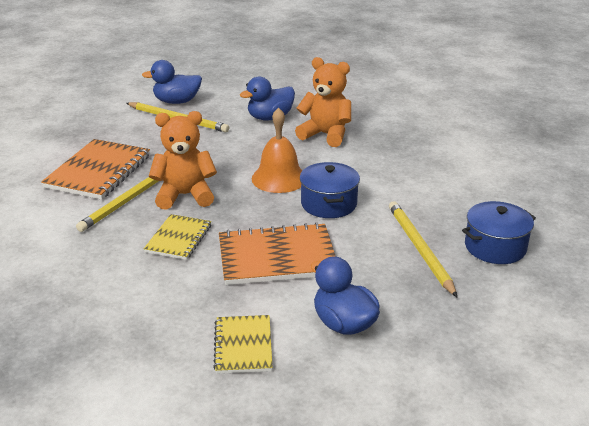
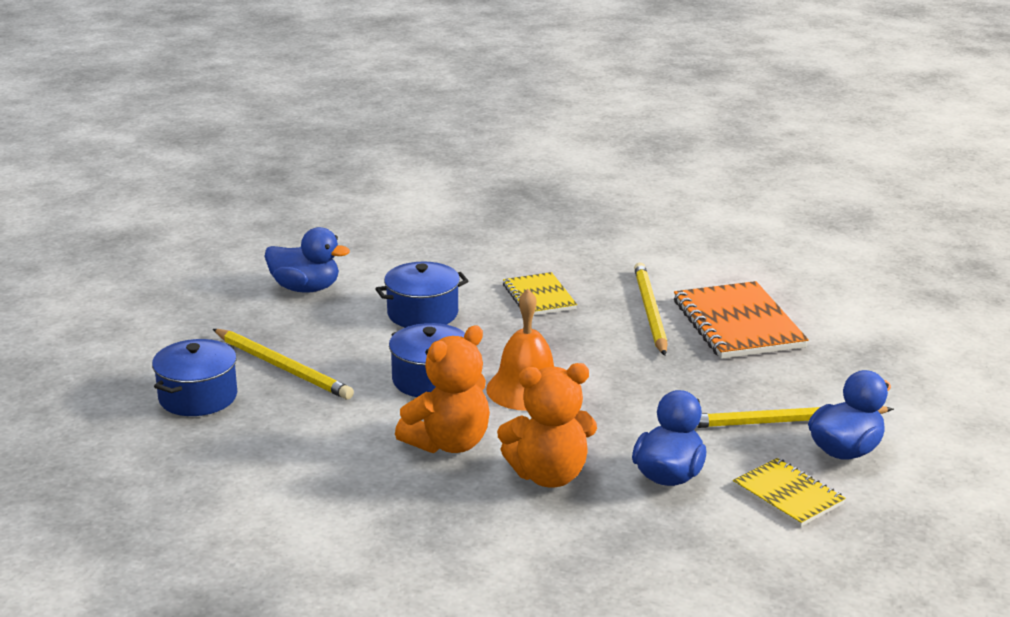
camera: 145 degrees right, 5 degrees down
(185, 195) = (600, 334): orange teddy bear -> orange teddy bear (448, 443)
(243, 346) = (373, 252): yellow notebook -> yellow notebook (788, 495)
(277, 257) = (422, 313): orange notebook -> blue pot

